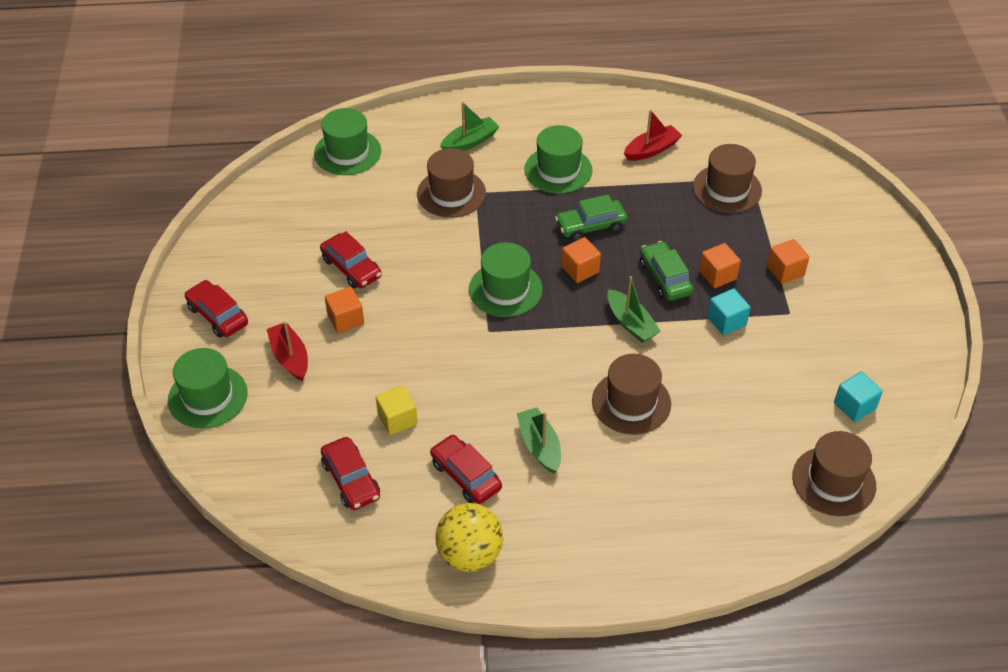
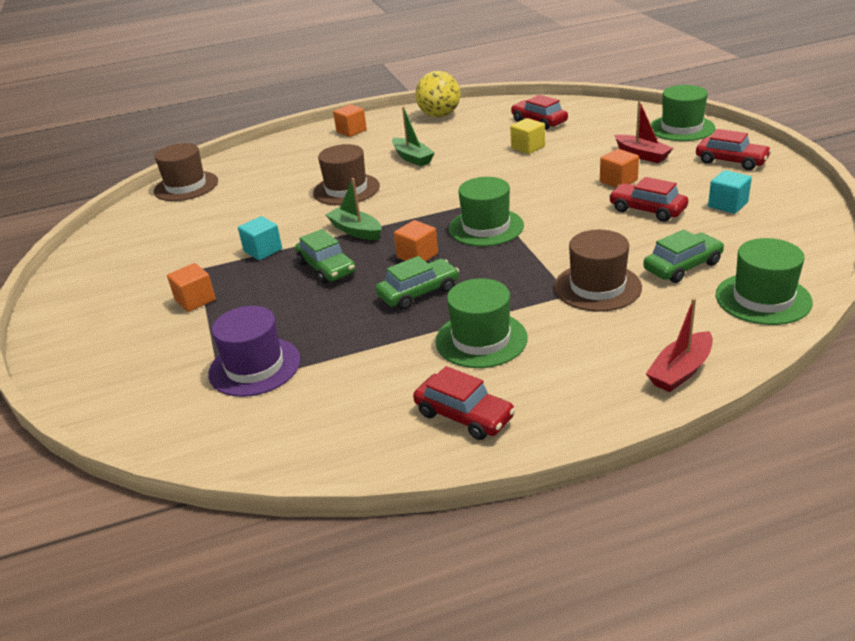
camera: 170 degrees right, 15 degrees down
(375, 195) = (682, 266): none -> green car
(466, 475) = (460, 138): red car -> red car (464, 415)
(470, 142) = (617, 346): green boat -> none
(651, 150) = (361, 393): red boat -> red boat (680, 371)
(717, 275) = (270, 281): orange cube -> orange cube (351, 131)
(727, 189) = (255, 367): brown hat -> purple hat
(854, 406) = (155, 224): turquoise cube -> turquoise cube (727, 205)

